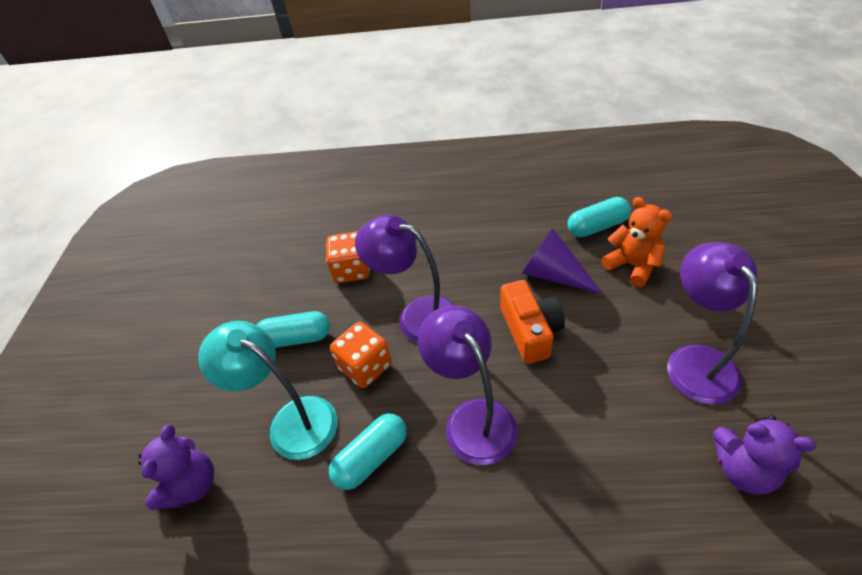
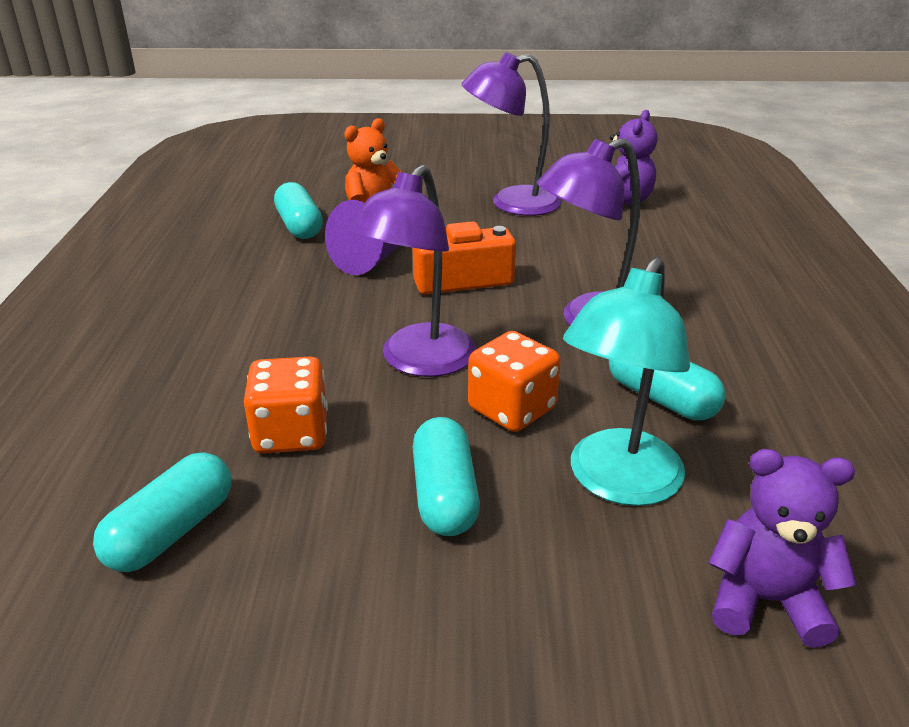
camera: 95 degrees left, 15 degrees down
(291, 246) = (172, 531): none -> turquoise capsule

